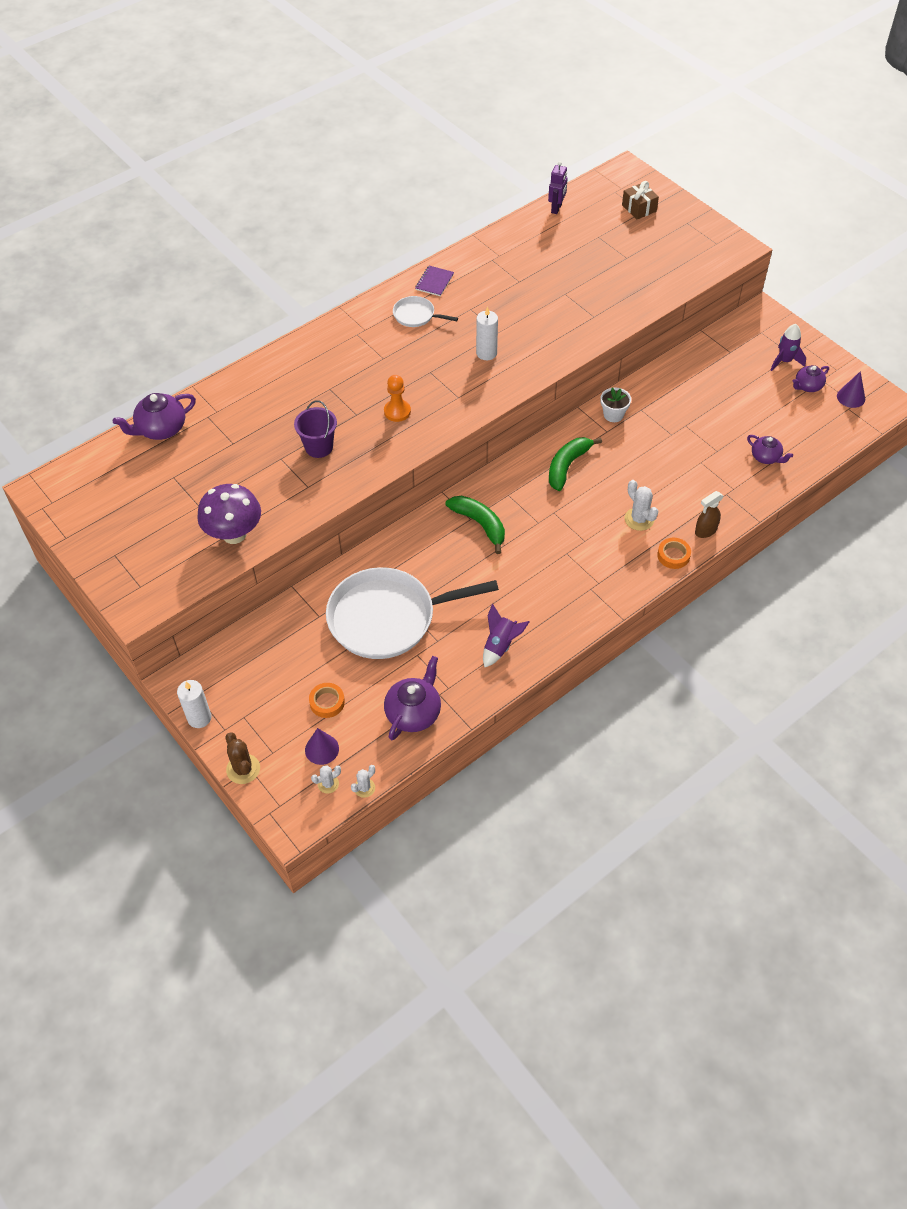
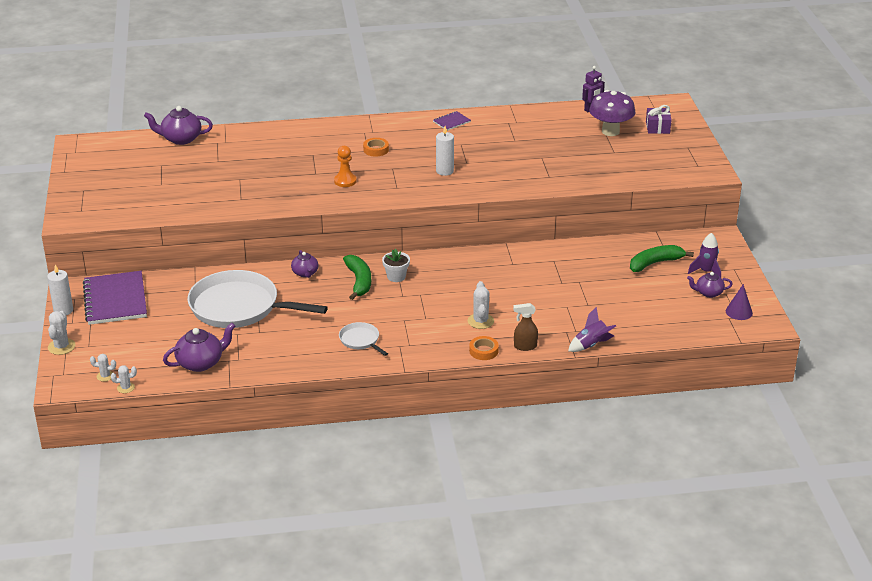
camera: 30 degrees right, 20 degrees down
(234, 534) = (167, 206): purple mushroom -> purple mushroom (610, 131)
(243, 769) = (61, 346): brown cactus -> white cactus
(245, 674) = (115, 300): none -> purple notebook
(319, 447) = (271, 181): purple bucket -> none
(322, 749) = (121, 357): purple cone -> none
(327, 702) = (151, 335): orange tape -> orange tape (376, 150)
(416, 315) = (417, 135): white pan -> white pan (360, 340)
(500, 645) = (299, 351): purple rocket -> purple rocket (591, 345)
(567, 466) = (460, 273): green banana -> green banana (655, 263)
(613, 415) = (528, 256): white flower pot -> white flower pot (396, 276)
(639, 208) = (657, 127): brown gift -> purple gift
(766, 457) = (623, 322): purple teapot -> purple teapot (305, 273)

